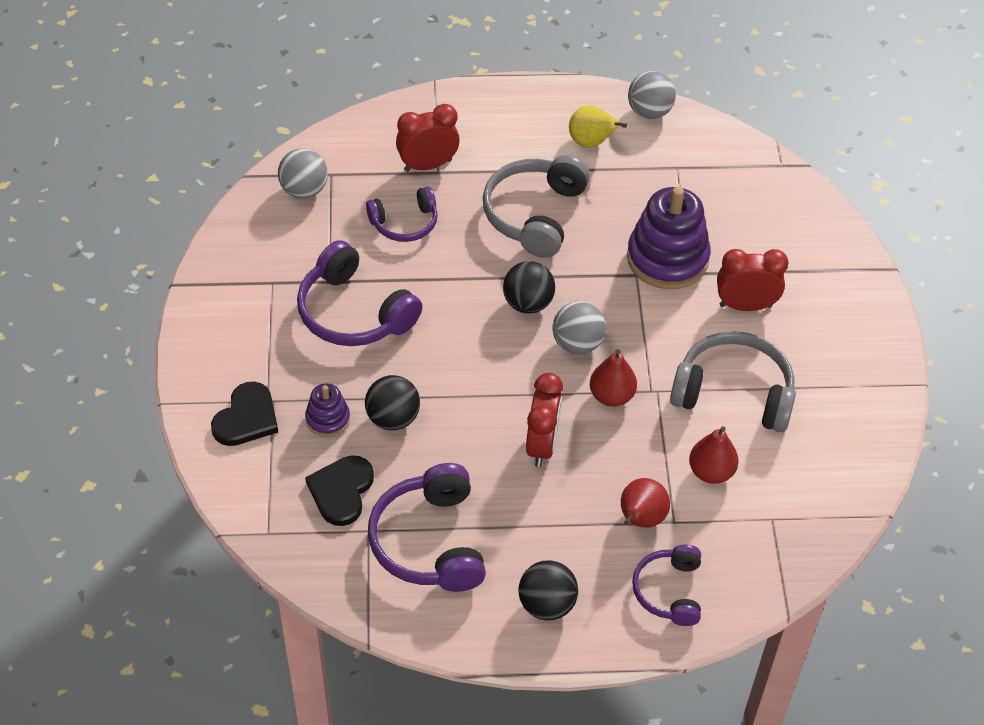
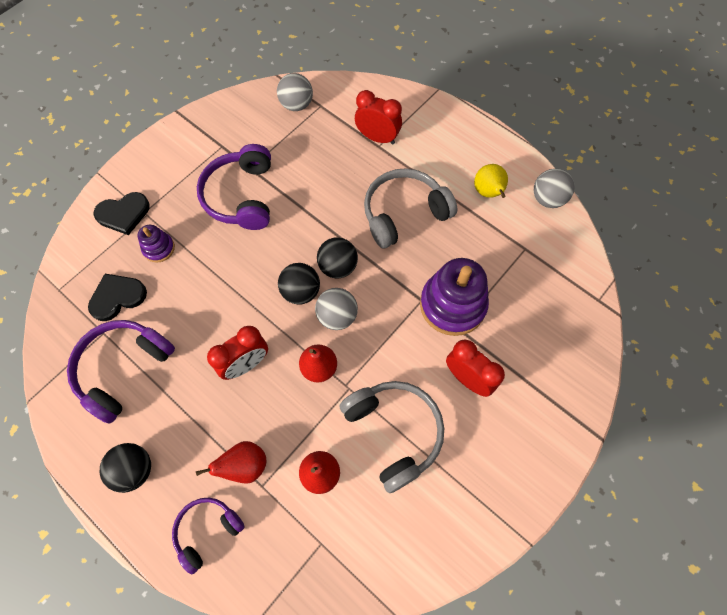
camera: 45 degrees right, 15 degrees up
(393, 418) = (189, 276): black ball -> black ball (301, 292)
(405, 223) = (326, 163): purple headphones -> none

